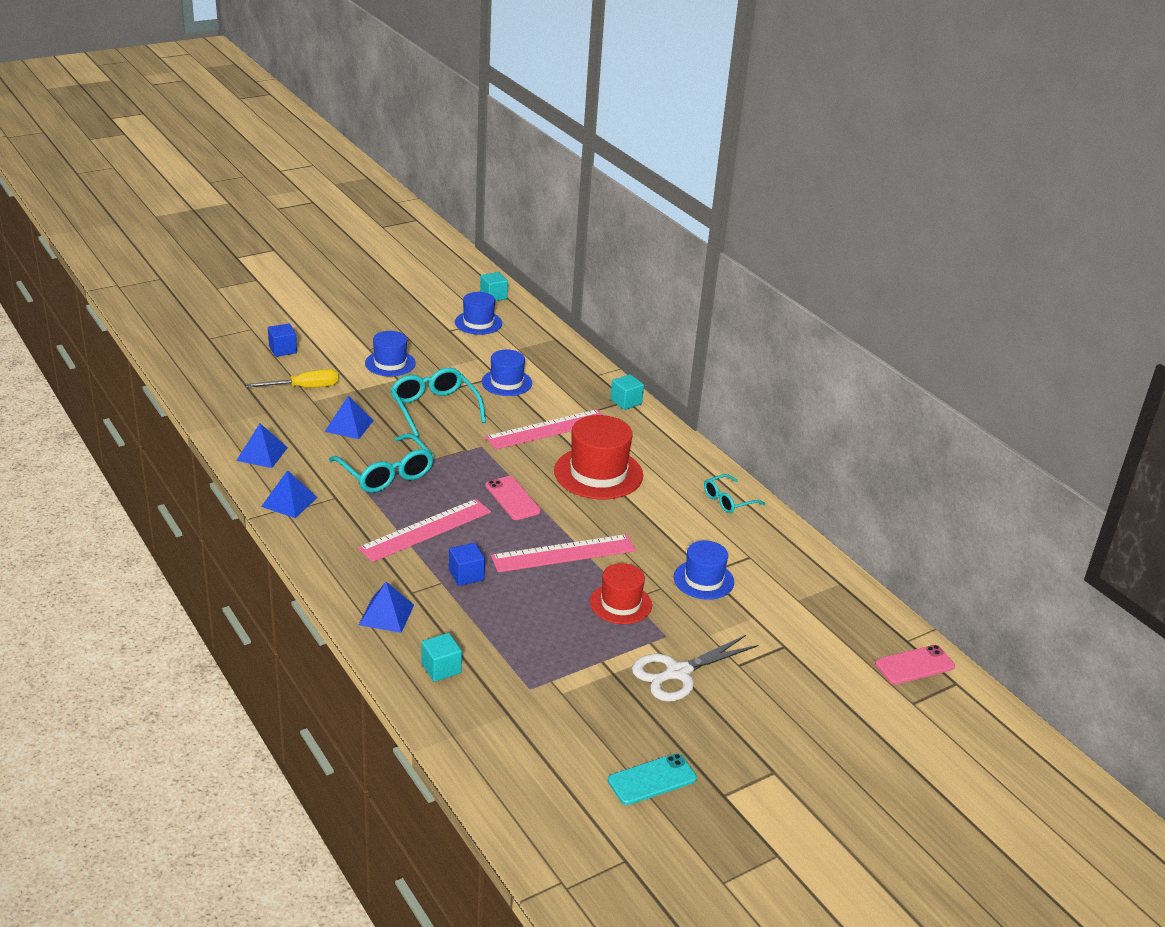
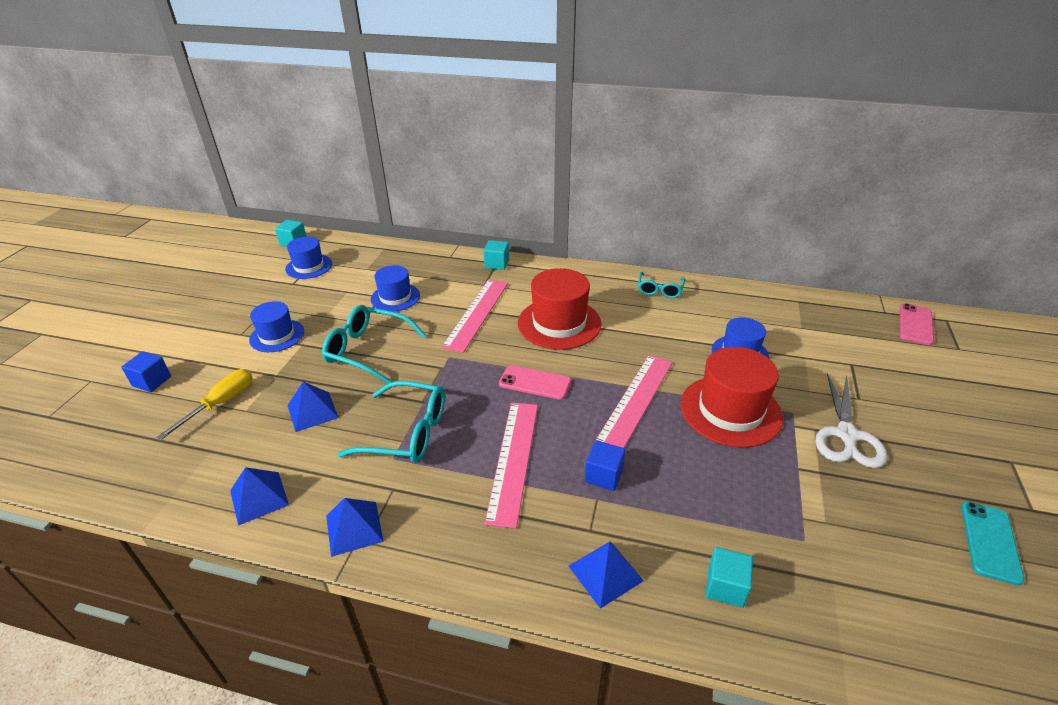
camera: 40 degrees left, 5 degrees up
(620, 603) = (730, 410): red hat -> red hat, size x1.61

